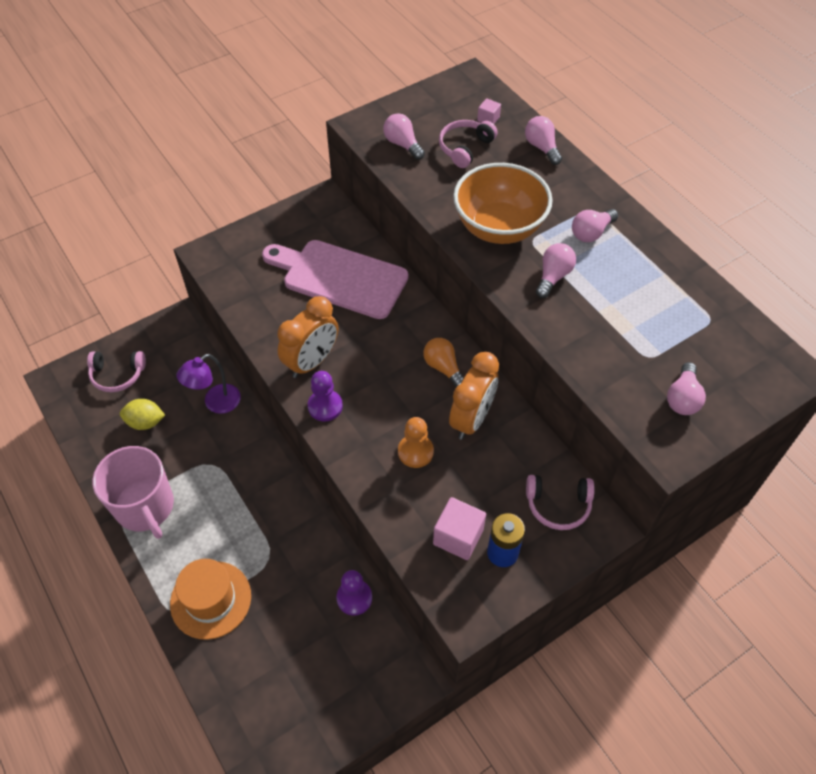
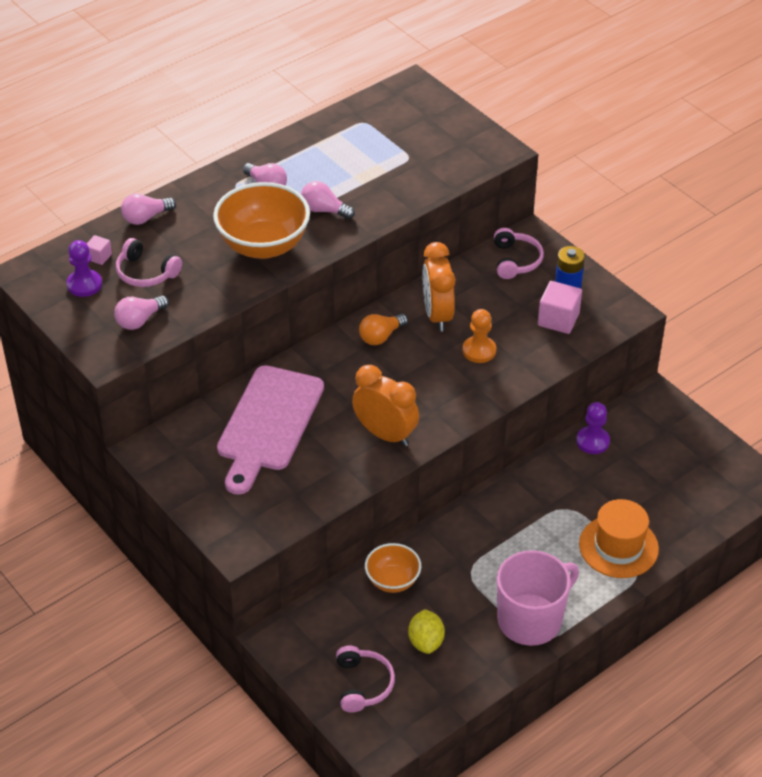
camera: 95 degrees left, 10 degrees down
(216, 403) = (392, 580): purple lamp -> orange bowl
(325, 406) = (438, 418): purple pawn -> purple pawn (84, 284)
(471, 419) = (437, 315): orange clock -> orange clock turned 120 degrees counterclockwise
(682, 398) = (448, 141): pink light bulb -> none

